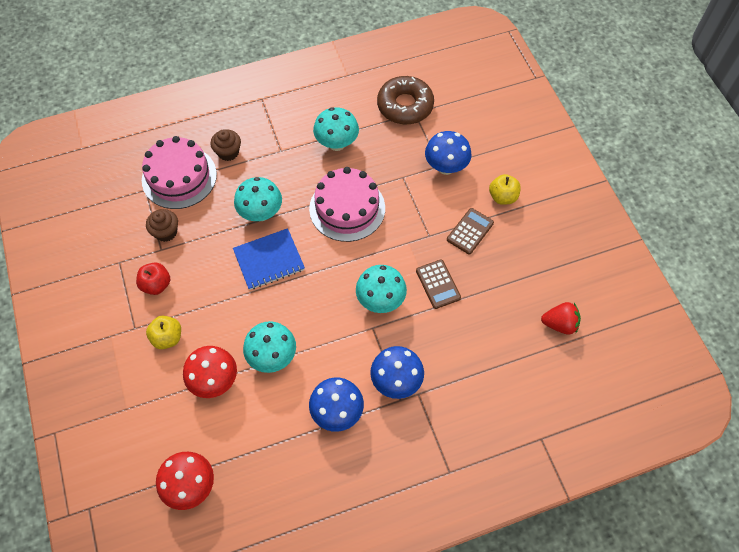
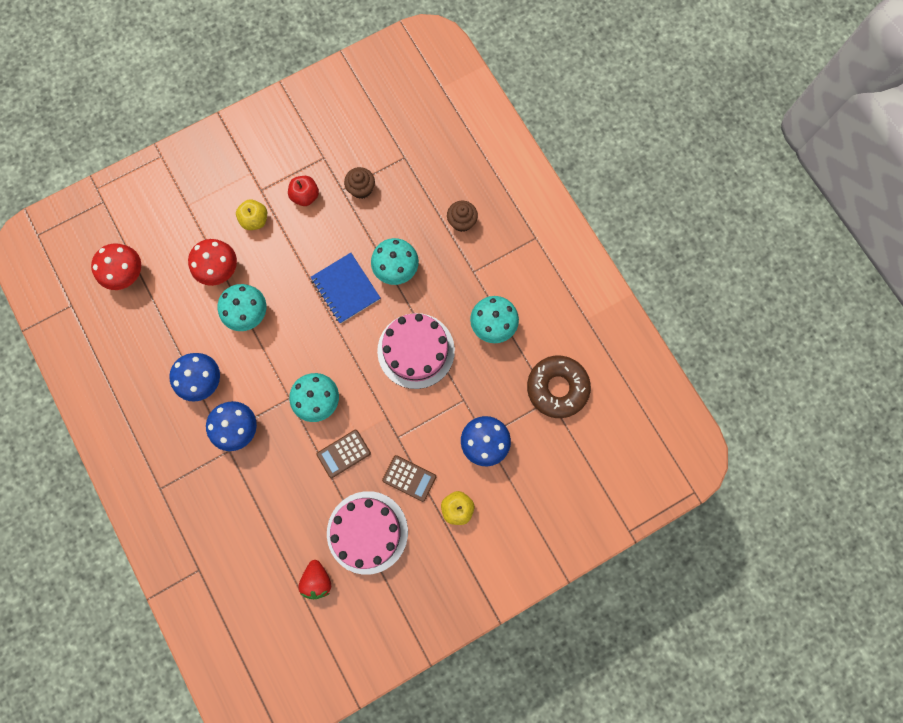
camera: 80 degrees right, 15 degrees up
(179, 177) = (424, 184): pink cake -> pink cake (367, 532)

